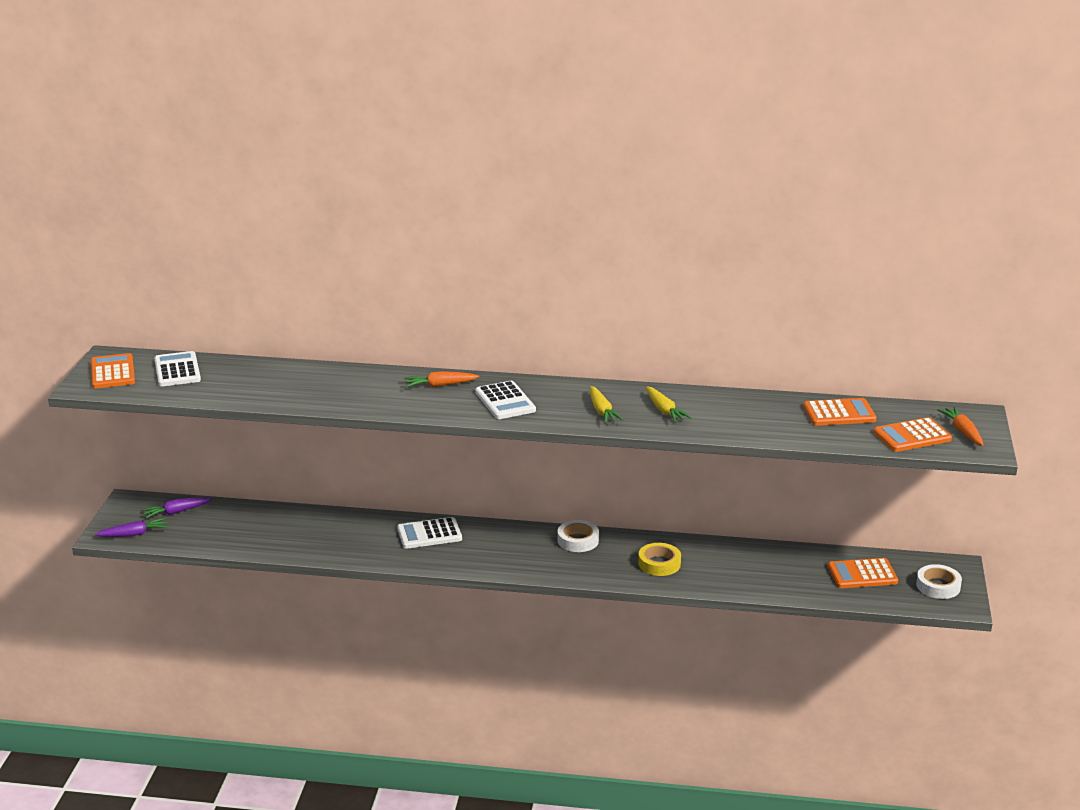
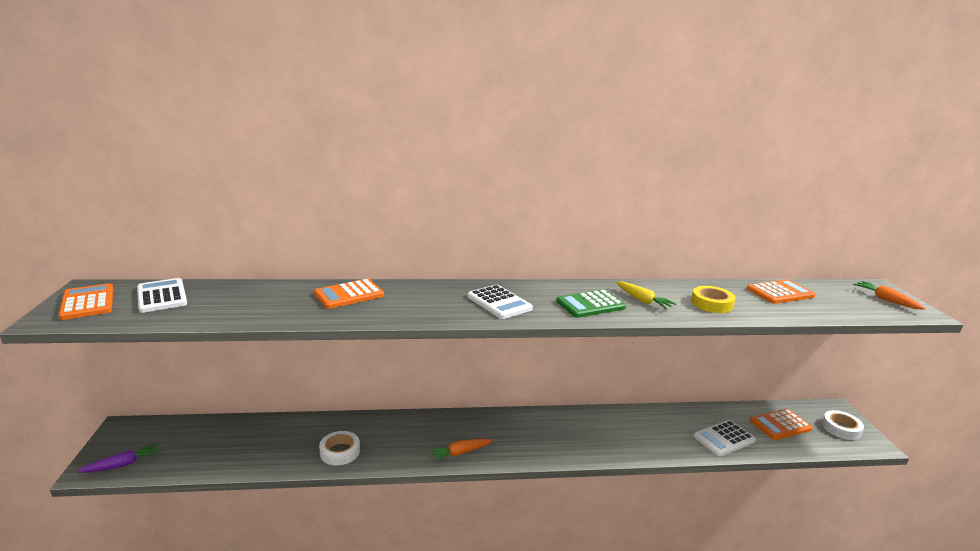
camera: 15 degrees left, 5 degrees down
(177, 512) = (171, 434): purple carrot -> none
(429, 534) = (417, 429): white calculator -> white calculator (724, 438)
(440, 385) = (432, 293): orange carrot -> orange carrot (460, 453)
(578, 540) = (546, 420): white tape -> white tape (340, 452)
(602, 411) = (590, 304): yellow carrot -> green calculator
(659, 564) = (623, 435): yellow tape -> yellow tape (712, 304)
(912, 436) = (855, 306): orange calculator -> orange calculator (349, 295)

